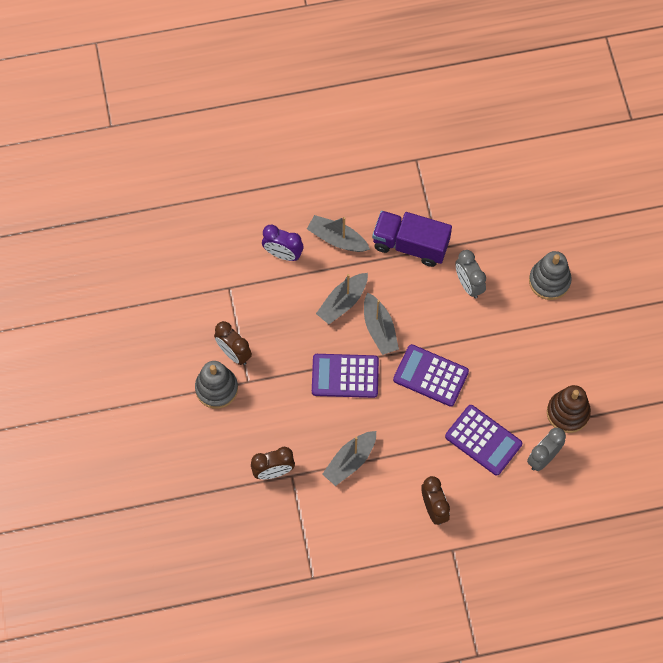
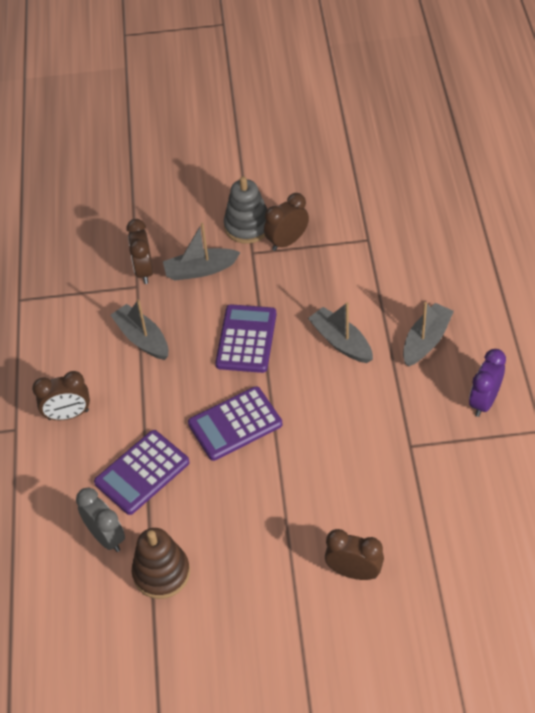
camera: 100 degrees right, 15 degrees down
(283, 254) = (408, 288): purple clock -> purple clock (484, 401)
(379, 329) = (302, 376): grey boat -> grey boat (200, 270)
(410, 245) = (415, 415): purple truck -> none
(431, 375) = (235, 424): purple calculator -> purple calculator turned 150 degrees counterclockwise
(468, 285) = (355, 475): grey clock -> none
(549, 281) = (354, 572): grey stacking toy -> brown clock

